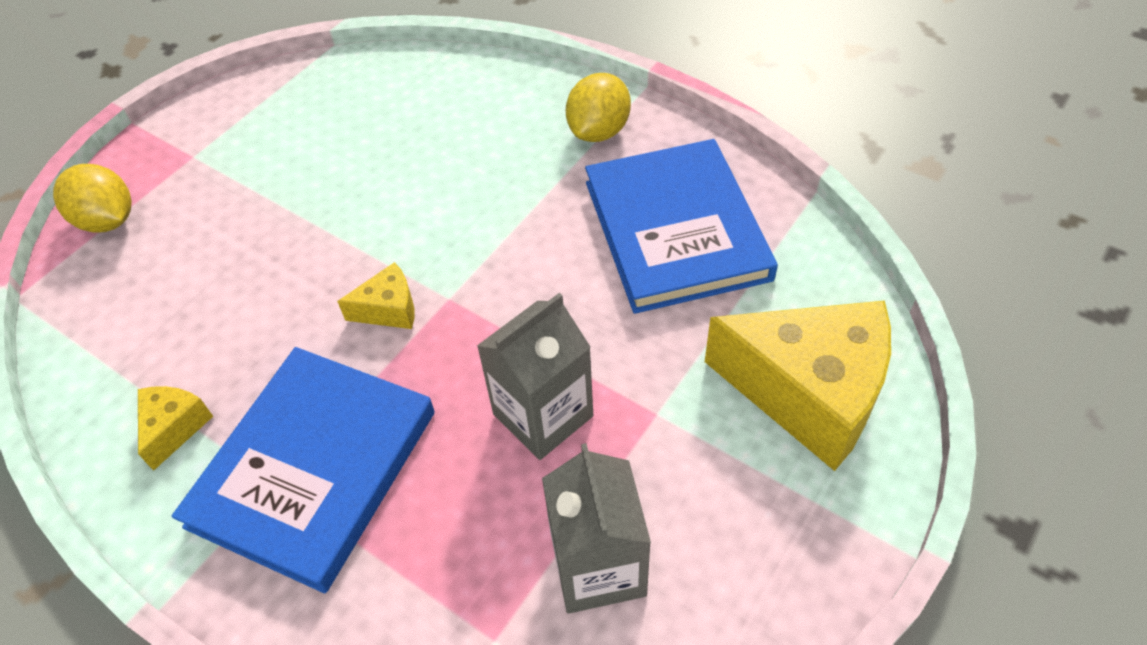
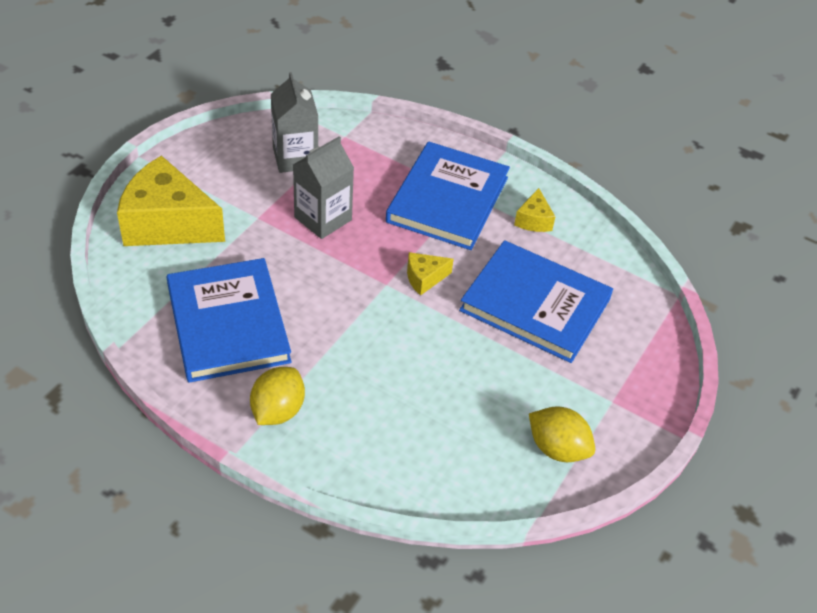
camera: 170 degrees right, 5 degrees down
(108, 220) = (648, 347): yellow lemon -> yellow lemon (557, 448)
(236, 274) = (535, 305): none -> blue book

